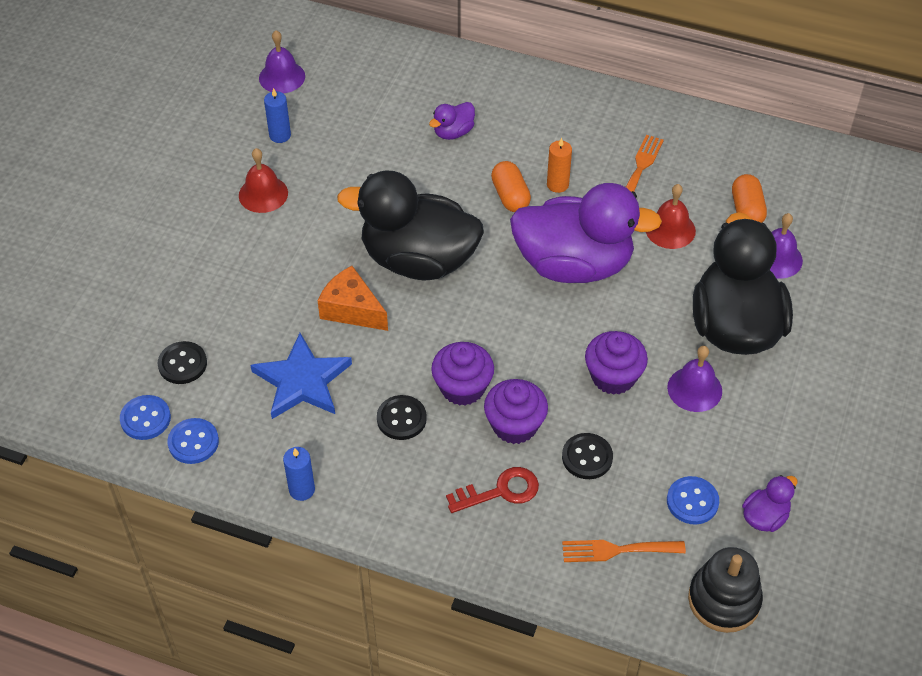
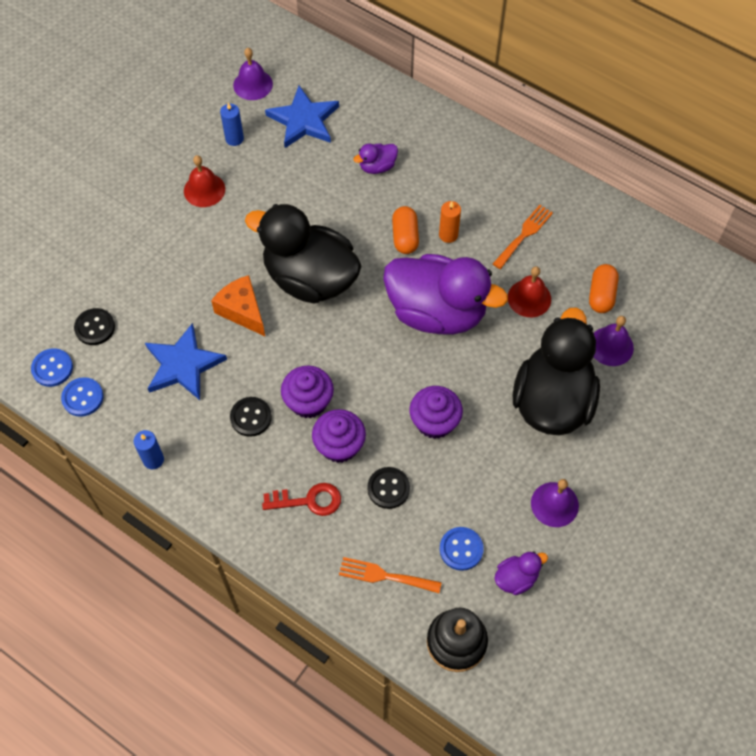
camera: 15 degrees right, 10 degrees up
(353, 102) = (303, 120): none -> blue star
(694, 389) = (498, 449): purple bell -> purple bell (554, 504)

